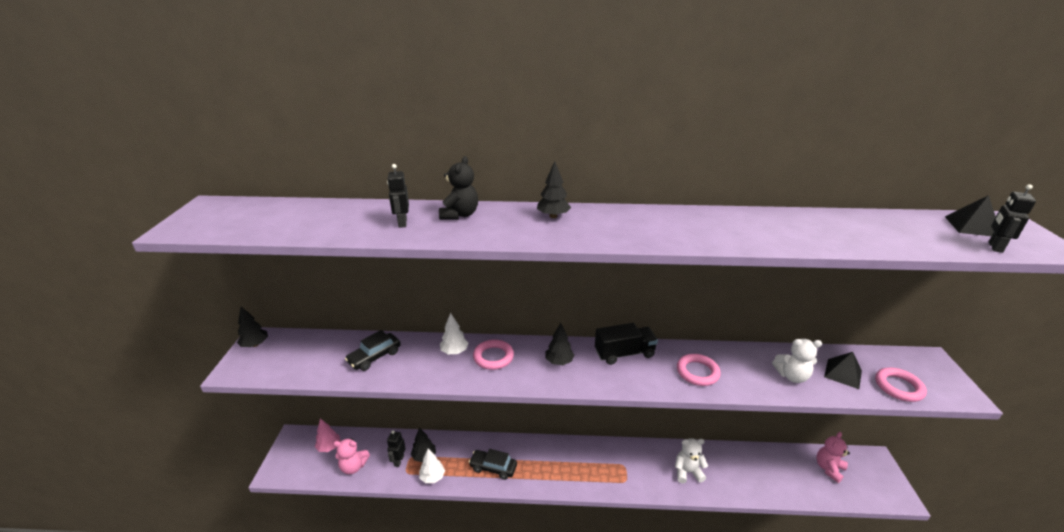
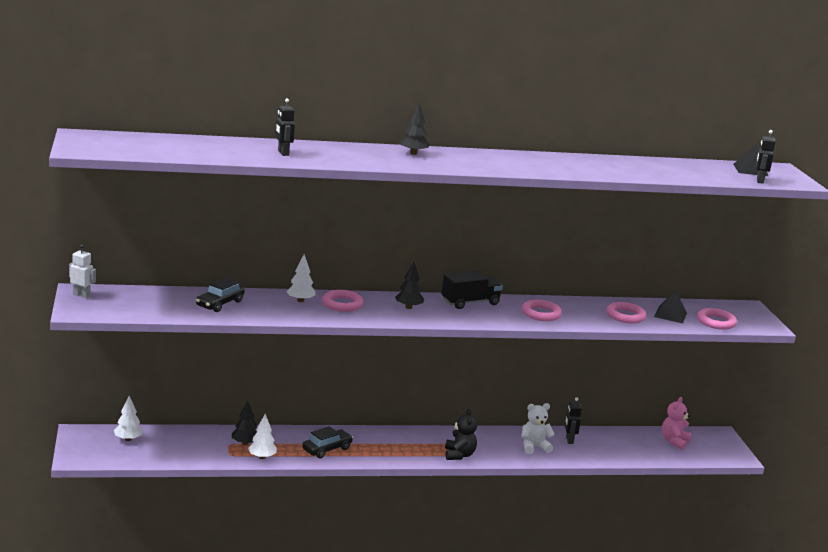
camera: 15 degrees left, 10 degrees down
(255, 344) = (81, 295): black tree -> white robot
(329, 447) = (128, 439): pink tree -> white tree
(353, 466) = (167, 452): pink teddy bear -> none
(399, 461) = (217, 447): black robot -> black robot (569, 440)
(460, 215) = (330, 150): black teddy bear -> black teddy bear (459, 455)
(493, 468) = (327, 449): black car -> black car turned 135 degrees clockwise
(792, 376) = (625, 316): white teddy bear -> pink ring

